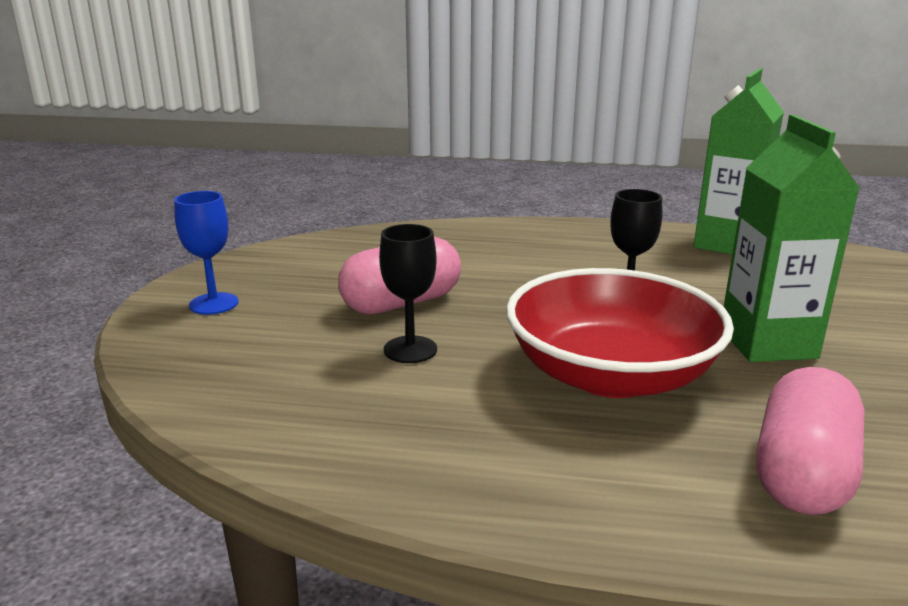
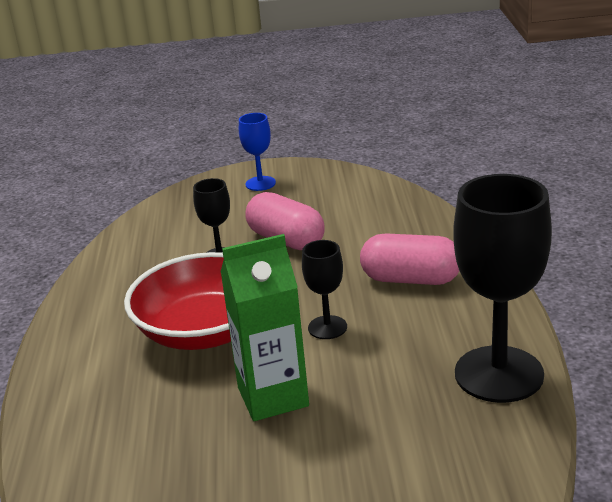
camera: 80 degrees right, 5 degrees up
(727, 244) = (499, 374): green carton -> black goblet
(802, 473) = (101, 407): pink capsule -> pink capsule (411, 279)

